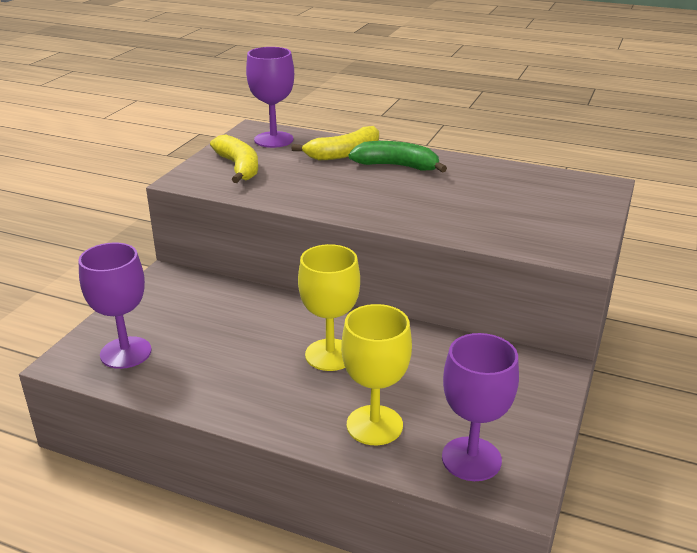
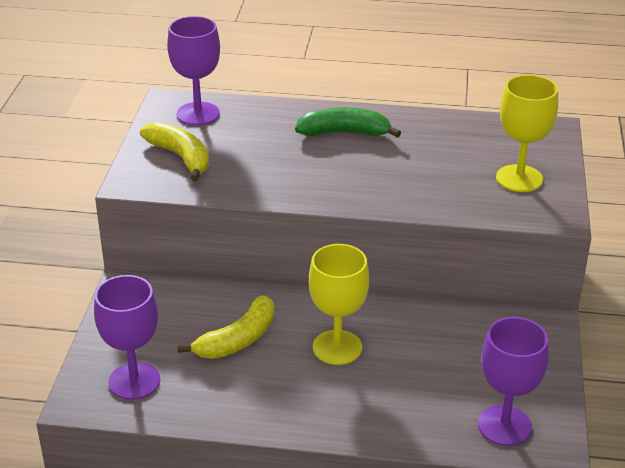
camera: 15 degrees left, 5 degrees up
(344, 154) = (282, 123): yellow banana -> yellow banana (238, 340)
(374, 425) = (408, 410): yellow goblet -> yellow goblet (519, 178)

